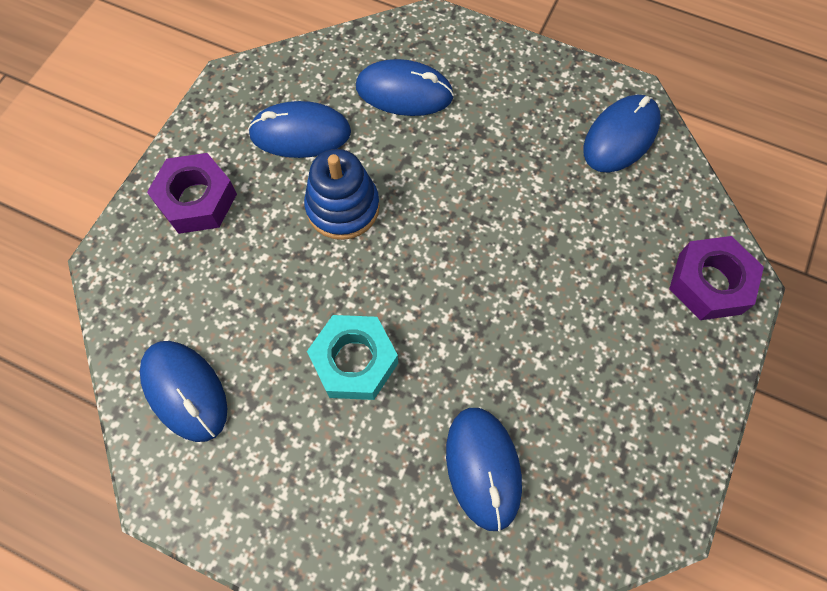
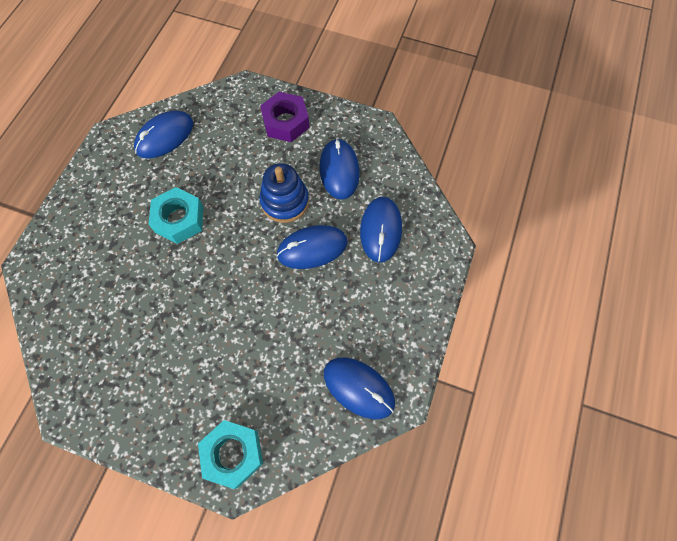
camera: 85 degrees right, 0 degrees up
(483, 468) = (109, 297): blue mouse -> blue mouse (312, 248)
(709, 283) = (233, 453): purple nut -> turquoise nut

